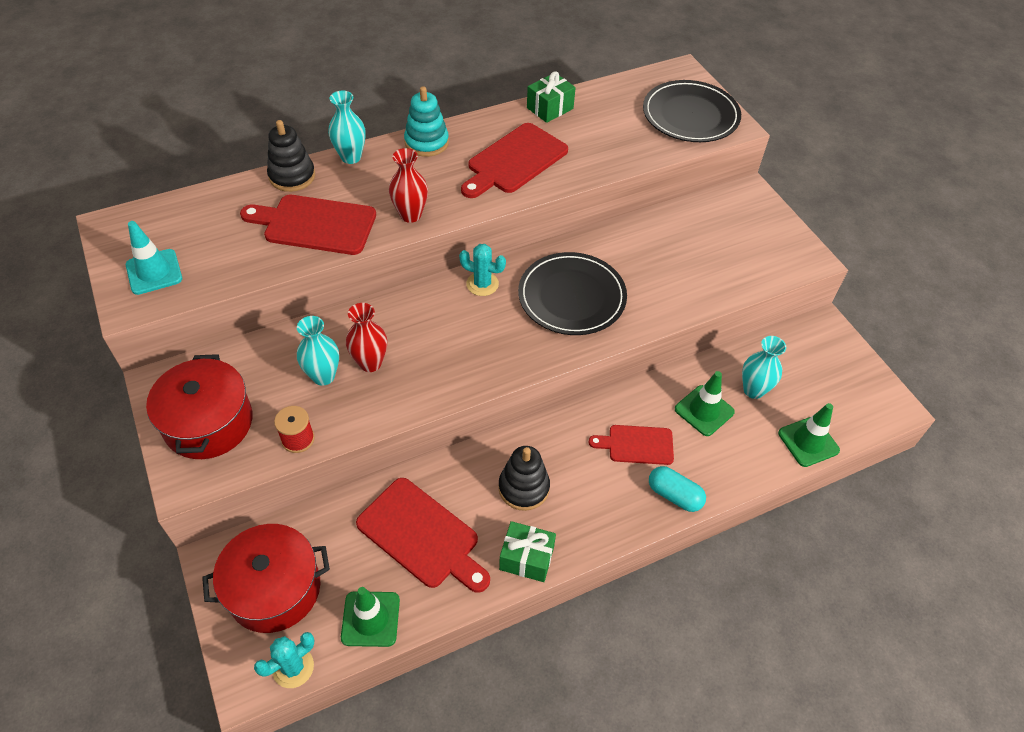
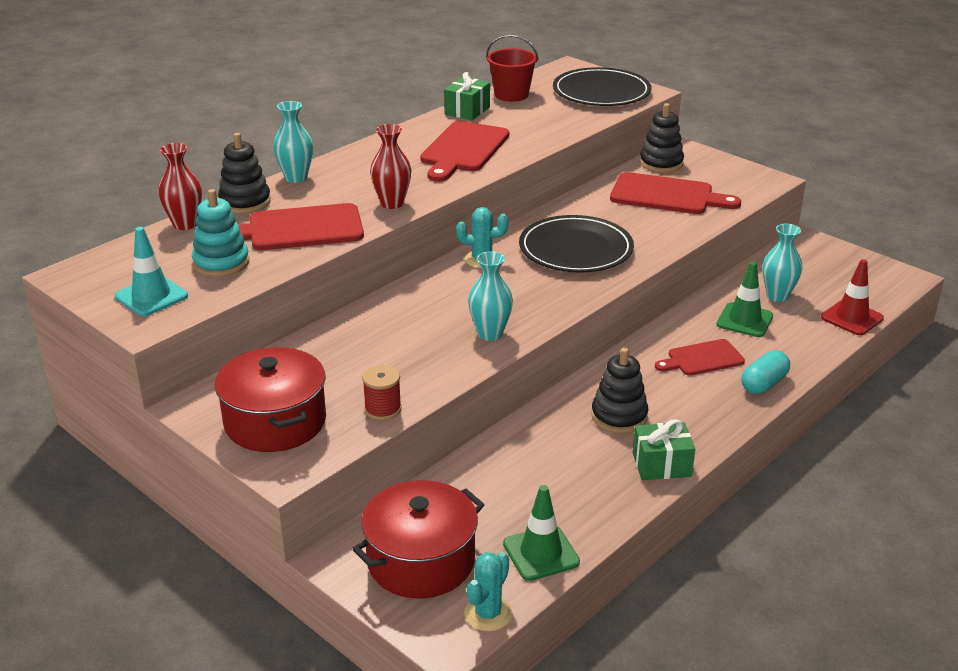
camera: 20 degrees left, 20 degrees down
(323, 376) = (372, 359): turquoise vase -> turquoise vase (490, 333)
(370, 363) = (414, 338): red vase -> red vase (185, 224)
(422, 536) = (545, 478): red cutting board -> red cutting board (666, 195)
(426, 142) = (365, 154): turquoise stacking toy -> turquoise stacking toy (221, 263)
(603, 97) = (511, 95): none -> red bucket
(674, 495) = (764, 384): turquoise capsule -> turquoise capsule turned 60 degrees counterclockwise
(718, 206) = (661, 163): none -> black stacking toy
(808, 442) = (852, 318): green traffic cone -> red traffic cone

